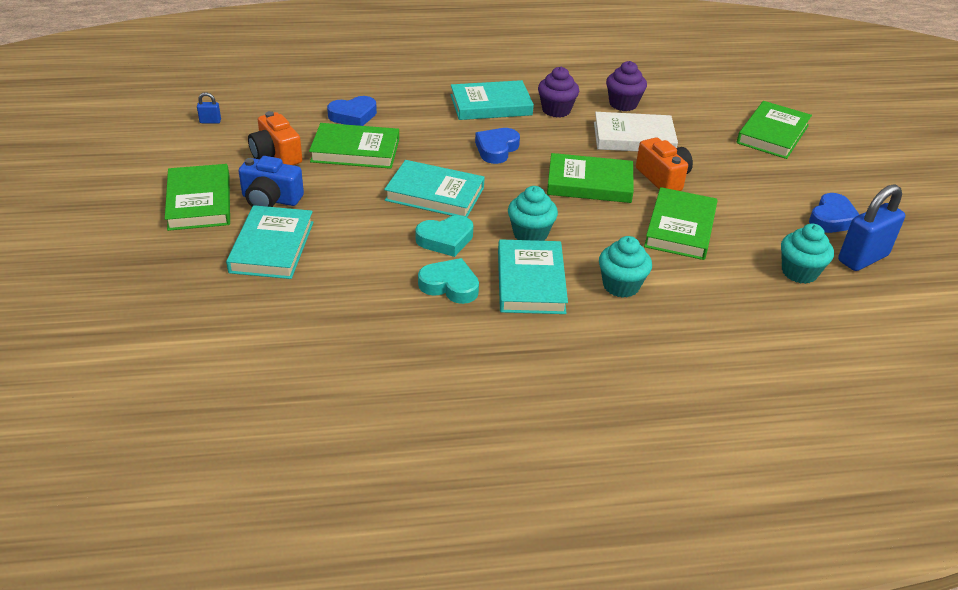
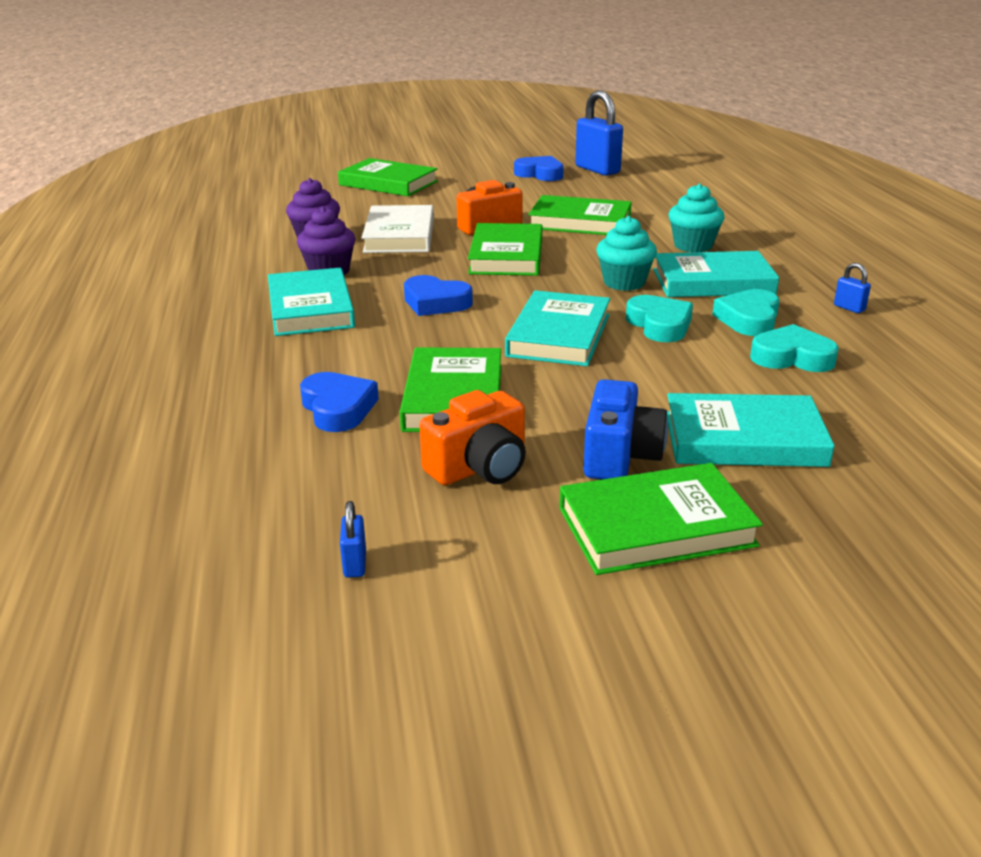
camera: 90 degrees left, 10 degrees down
(378, 293) = (792, 357): none -> turquoise heart
(466, 349) = (849, 308): none -> blue padlock
(799, 272) = (630, 188): turquoise cupcake -> none

